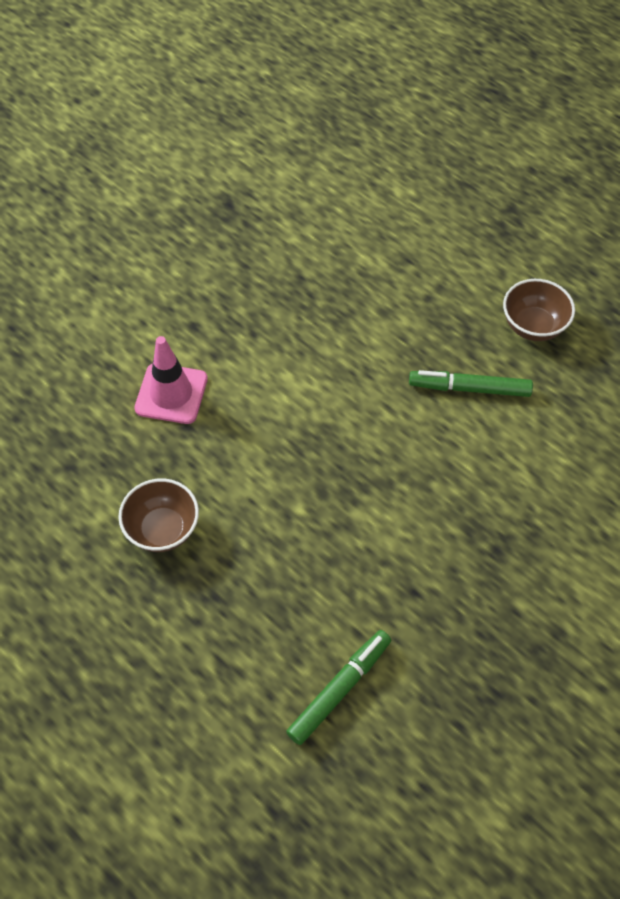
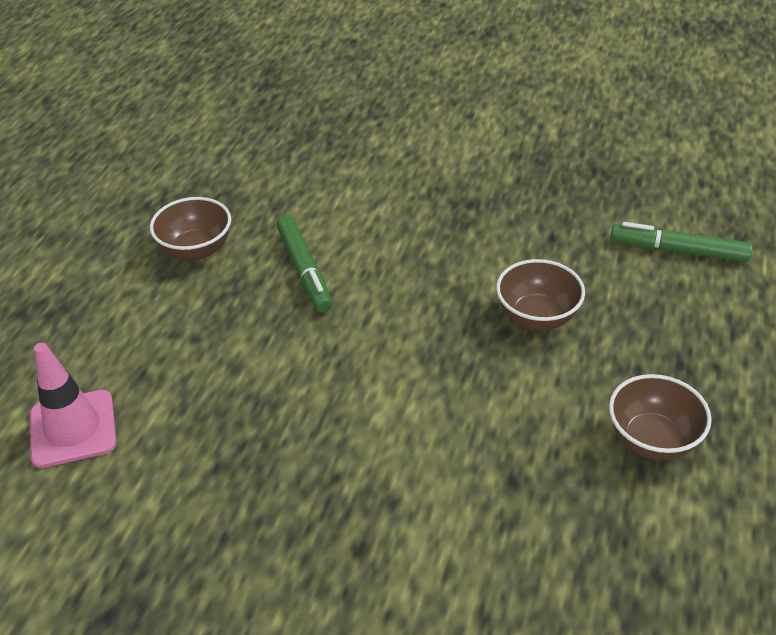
camera: 115 degrees left, 15 degrees down
(171, 394) = (478, 520): pink traffic cone -> pink traffic cone (73, 429)
(323, 524) = (537, 317): none -> brown bowl

